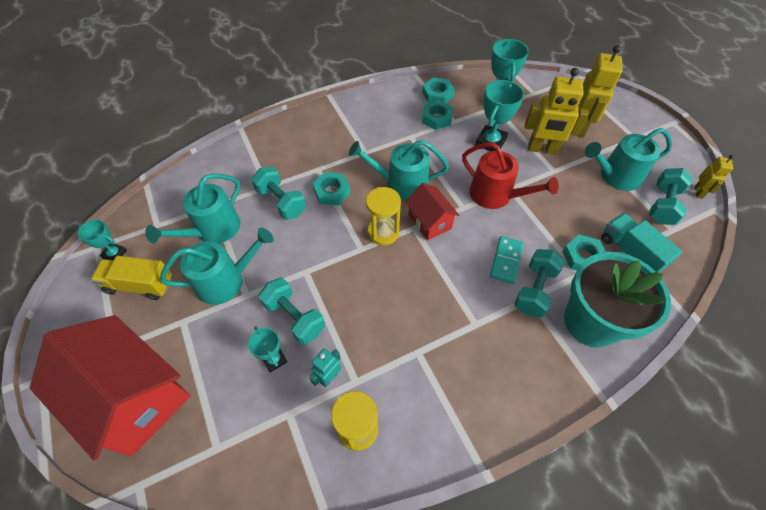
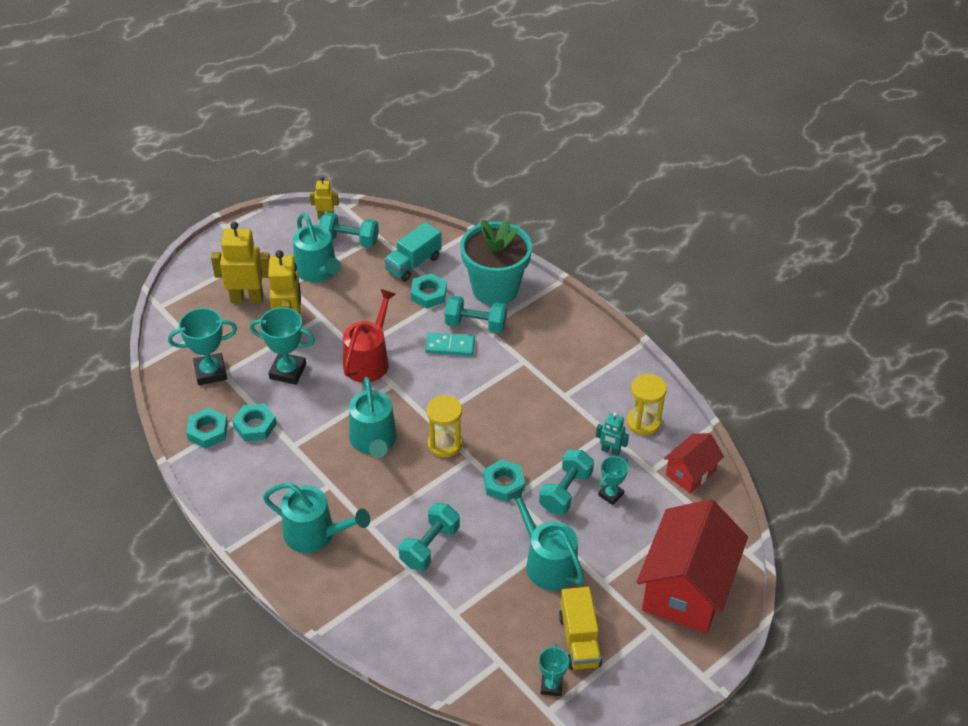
camera: 105 degrees left, 10 degrees down
(213, 230) = (488, 600): turquoise watering can -> turquoise watering can (315, 534)
(332, 192) = (401, 502): turquoise nut -> turquoise nut (503, 484)
(429, 222) = (419, 408): red house -> red house (690, 473)

